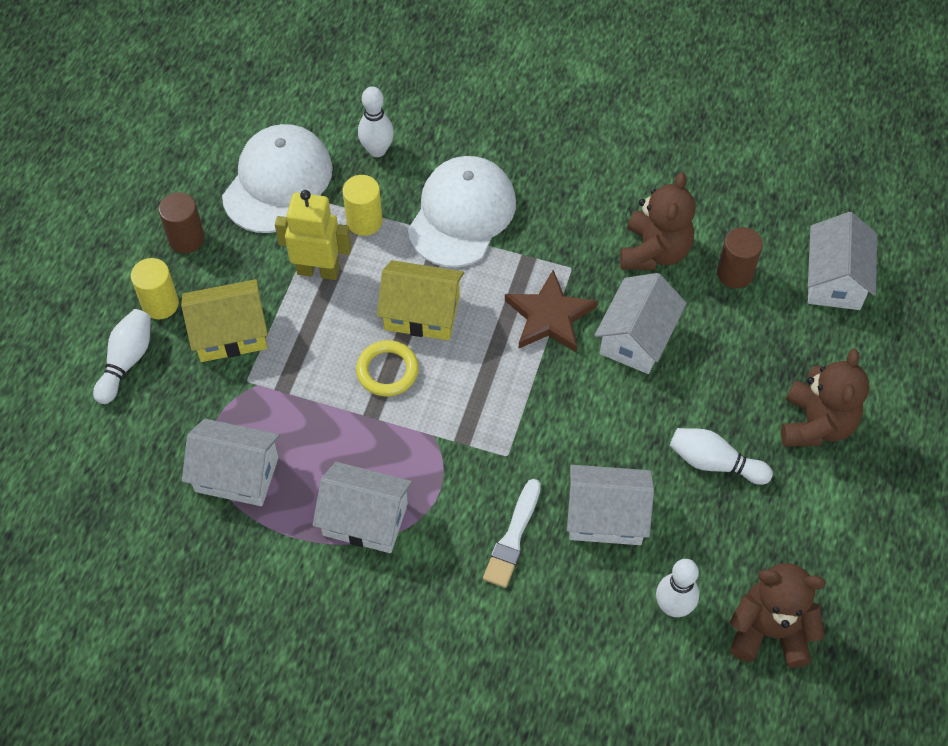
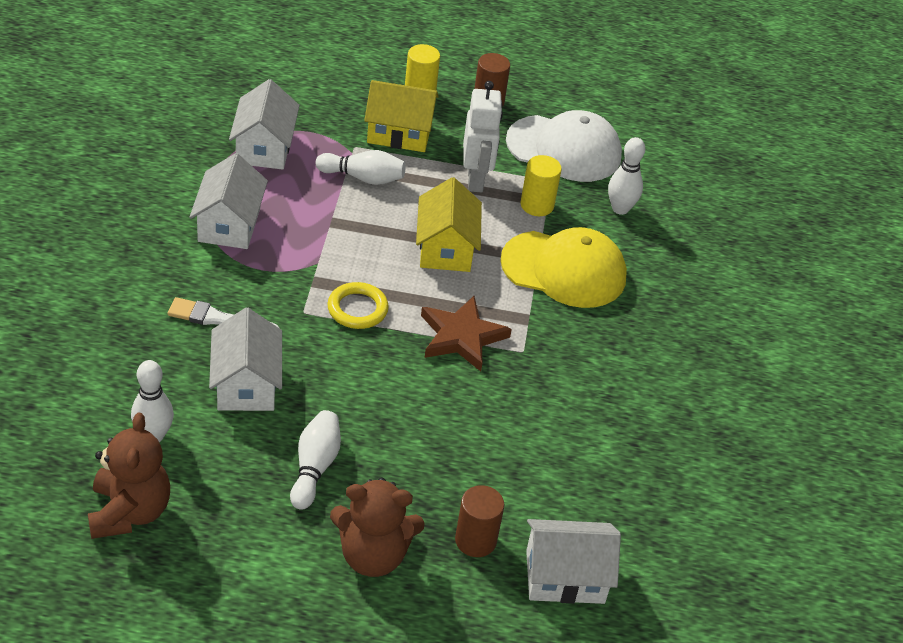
camera: 75 degrees right, 15 degrees down
(126, 361) = (361, 80): white bowling pin -> white bowling pin (363, 178)
(230, 333) = (399, 133): yellow house -> yellow house turned 60 degrees counterclockwise
(318, 270) = (476, 180): yellow robot -> white robot
(387, 371) = (379, 229): yellow ring -> yellow ring (357, 309)
(462, 214) = (564, 269): white cap -> yellow cap
(637, 338) = (451, 403): white house -> none
(654, 251) = (560, 416): brown teddy bear -> none
(734, 273) = (550, 484): brown cylinder -> brown cylinder (475, 540)

